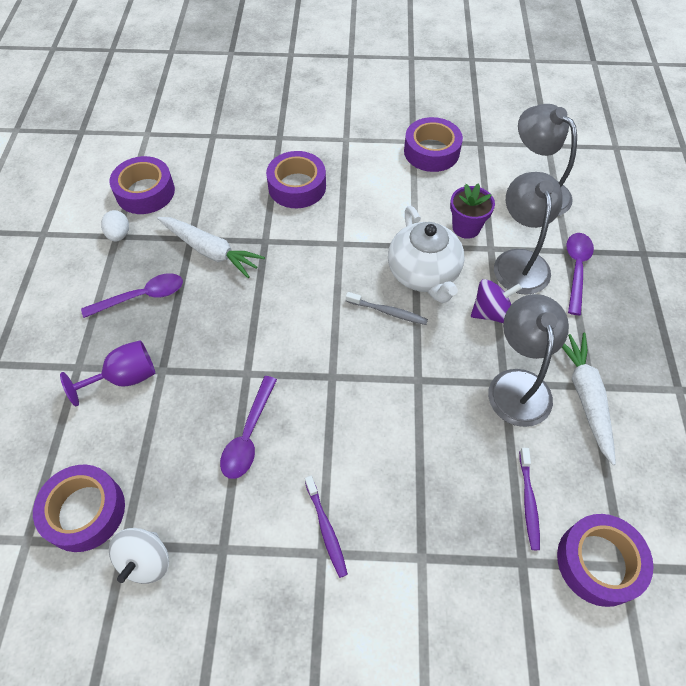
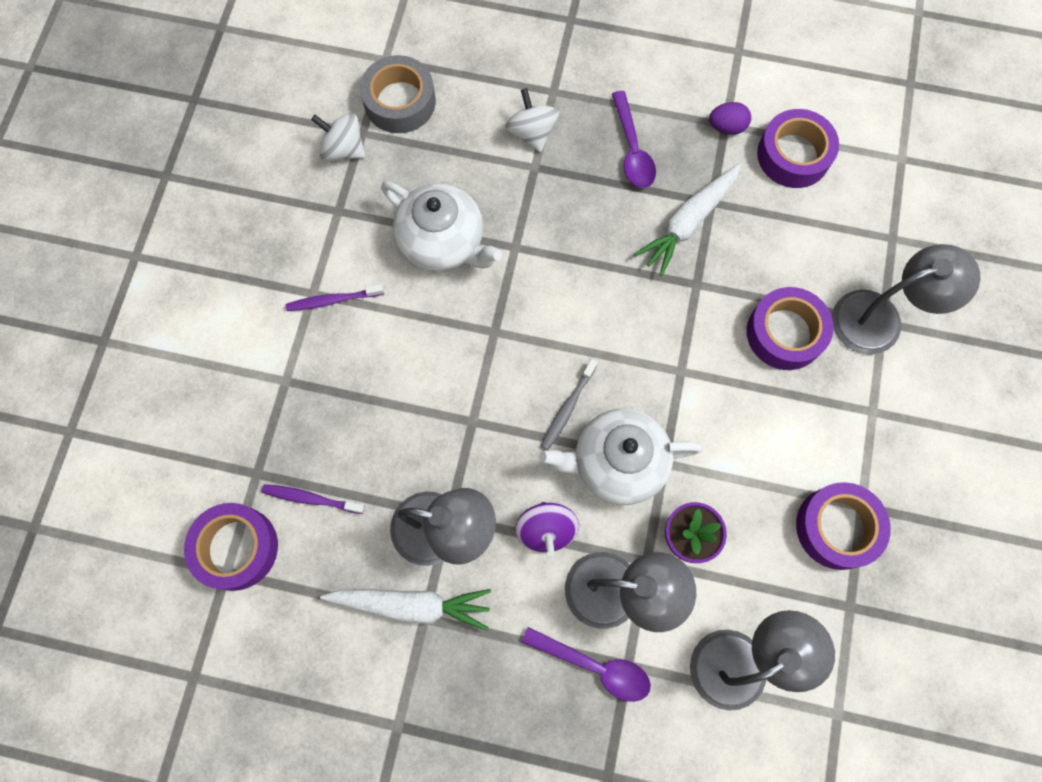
camera: 100 degrees right, 15 degrees up
(85, 511) = (400, 101): purple tape -> grey tape
(119, 235) = (726, 127): white egg -> purple egg
(124, 378) = (532, 133): purple goblet -> white spinning top
(248, 435) = (443, 242): purple spoon -> white teapot
(276, 138) = (880, 318): none -> grey lamp

